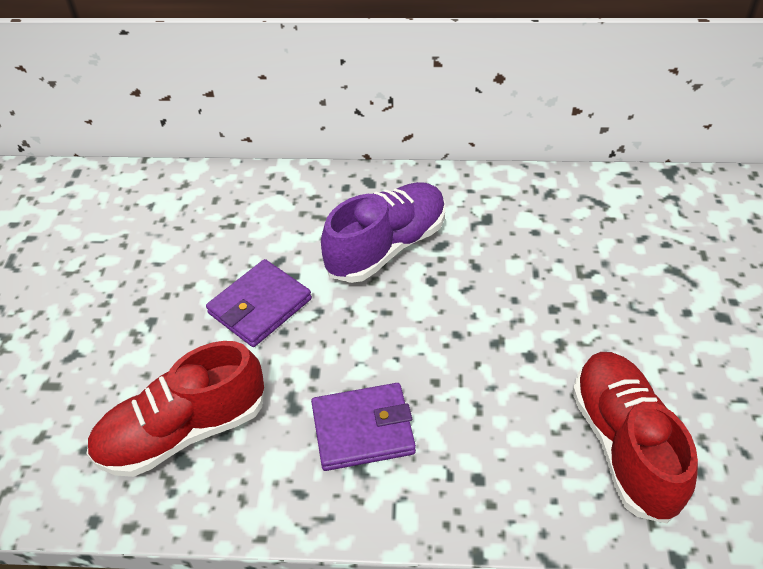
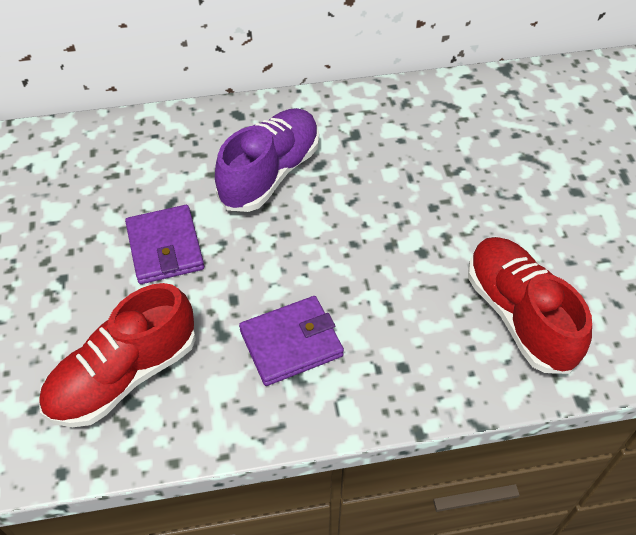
camera: 15 degrees left, 5 degrees up
(260, 306) = (165, 247): purple wallet -> purple wallet turned 45 degrees counterclockwise

